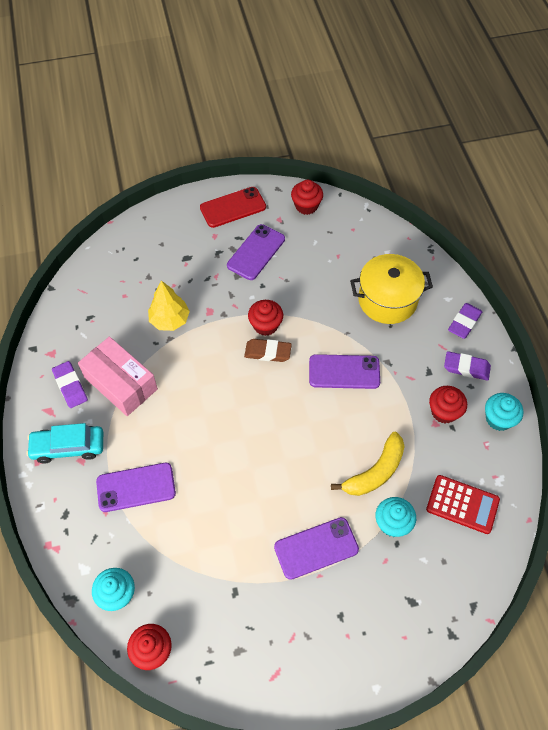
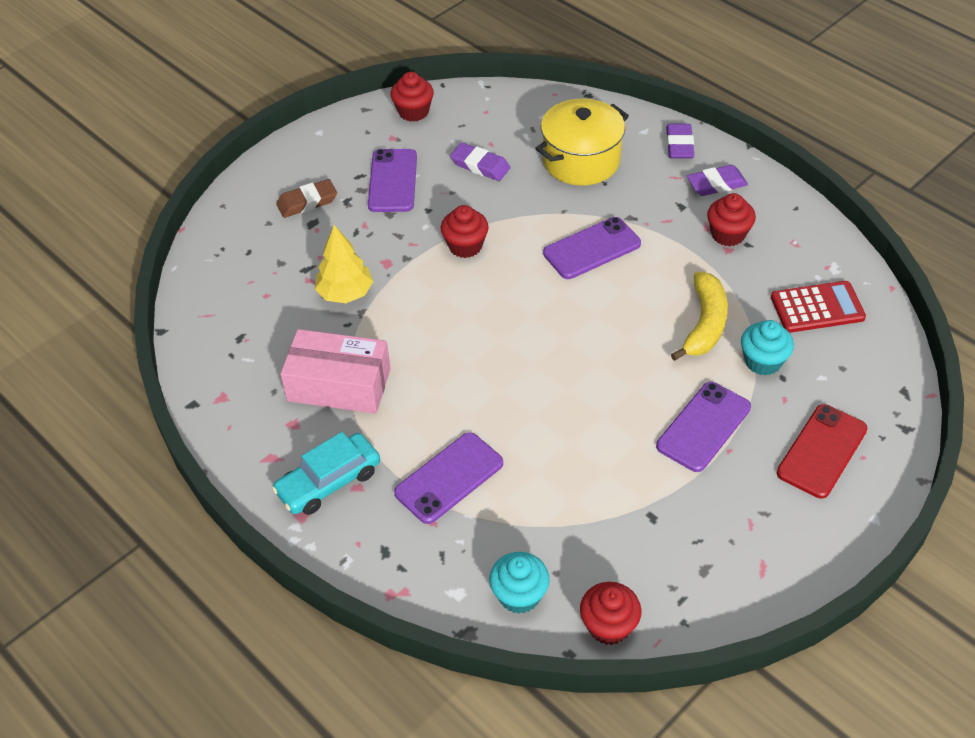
camera: 30 degrees left, 10 degrees down
(70, 386) = (277, 419): purple eraser -> purple eraser (480, 165)
(233, 207) = (326, 149): red phone -> red phone (822, 451)
(268, 352) = (490, 270): brown eraser -> brown eraser (307, 202)
(498, 419) = (787, 214): turquoise cupcake -> none

